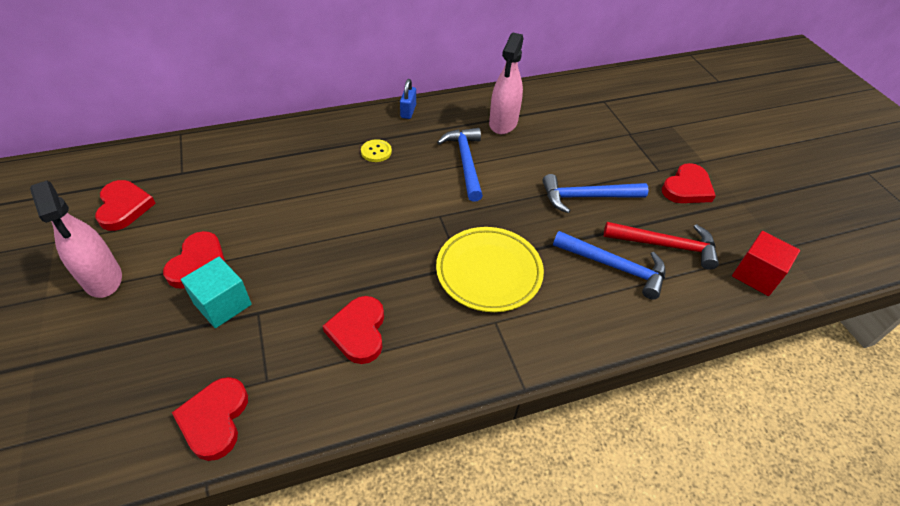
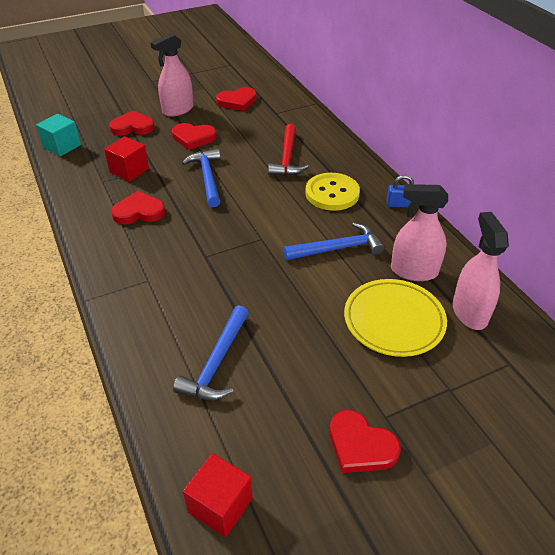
camera: 85 degrees right, 5 degrees down
(215, 419) = (78, 169): red heart -> red heart (133, 127)
(222, 304) = (160, 154): turquoise cube -> turquoise cube (62, 146)
(251, 344) = (129, 170): none -> red cube
(376, 152) = (332, 193): yellow button -> yellow button, size x1.95
(489, 272) = (200, 273): yellow plate -> yellow plate (394, 321)
(553, 105) = (469, 312): none -> pink spray bottle
(587, 197) = (314, 342): blue hammer -> blue hammer (207, 177)
(666, 245) = (254, 411): red hammer -> red hammer (287, 158)

